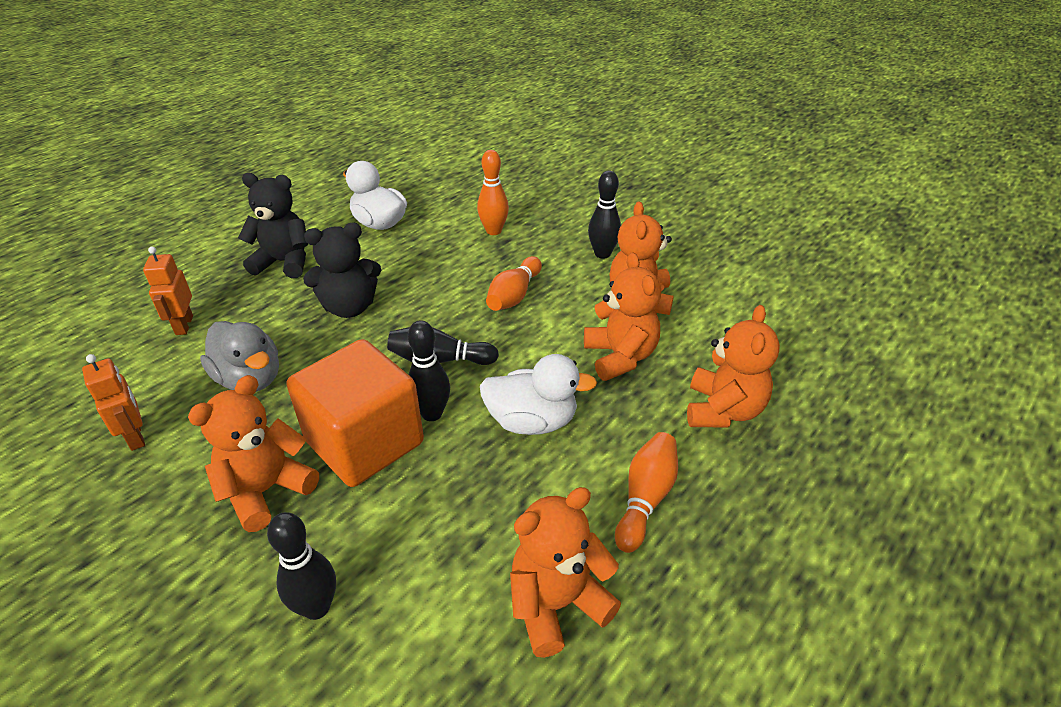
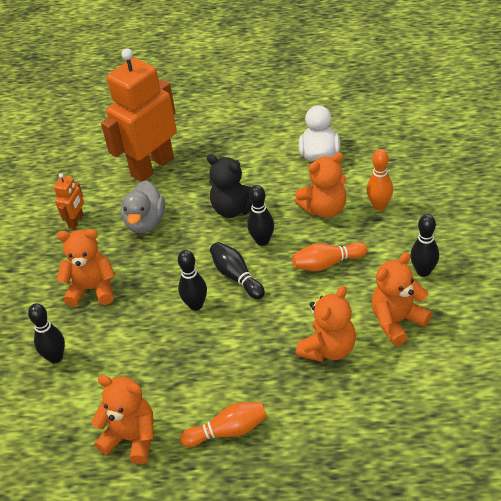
camera: 55 degrees right, 5 degrees up
(184, 325) = (152, 167): orange robot -> orange robot, size x2.29
(284, 262) = (238, 153): black teddy bear -> none
(365, 442) = (152, 297): orange cube -> none
(422, 315) = (262, 241): none -> black bowling pin
(532, 421) = (233, 348): white duck -> none
(723, 410) = (335, 425): orange teddy bear -> orange teddy bear (324, 209)

